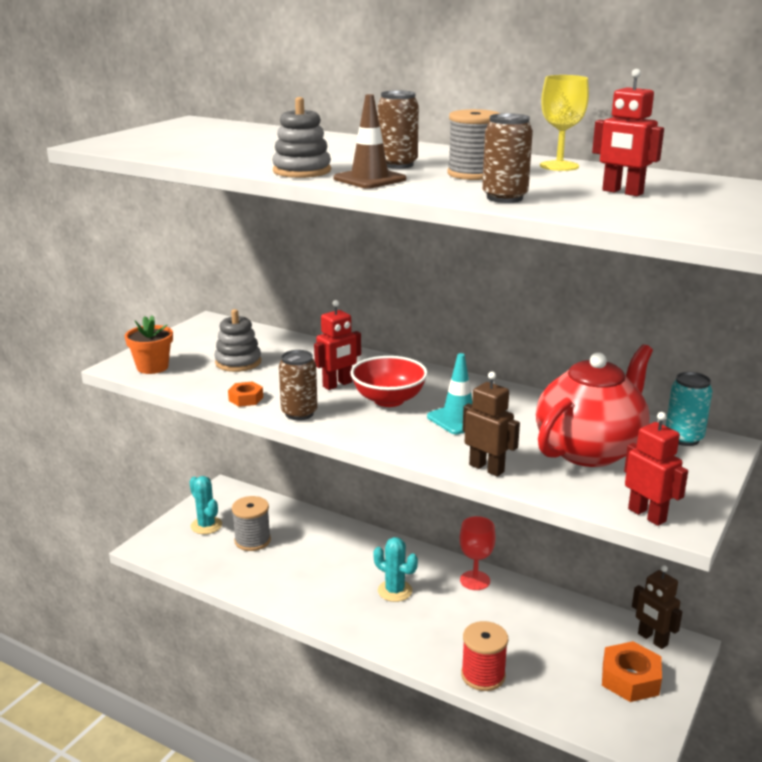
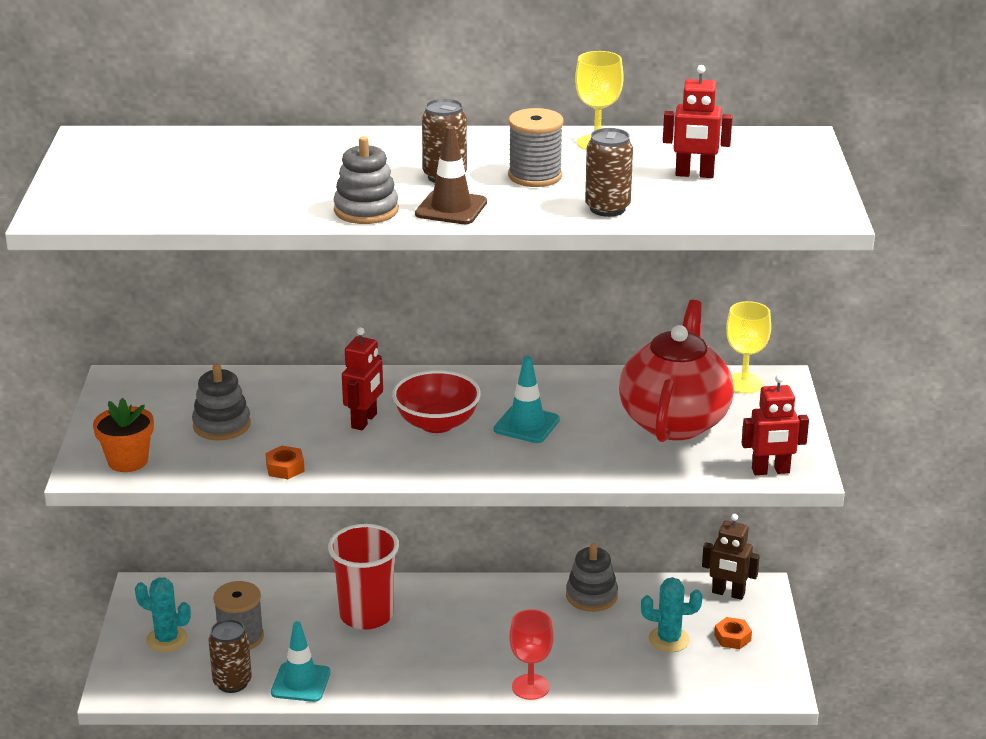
camera: 30 degrees left, 5 degrees up
(262, 586) = (301, 682): none -> turquoise traffic cone
(299, 413) = (362, 467): brown can -> brown can (232, 682)
(349, 555) = (366, 615): none -> red cup
(395, 591) = (448, 635): turquoise cactus -> turquoise cactus (669, 639)
(475, 580) = (521, 595): red goblet -> red goblet (530, 687)
(483, 675) = (600, 685): red spool -> none
(487, 468) = (601, 470): brown robot -> none
(531, 600) = (591, 596): none -> grey stacking toy
(630, 679) = (732, 638): orange nut -> orange nut, size x0.56
(647, 515) = (770, 471): red robot -> red robot turned 150 degrees clockwise
(683, 438) = (744, 383): turquoise can -> yellow goblet

